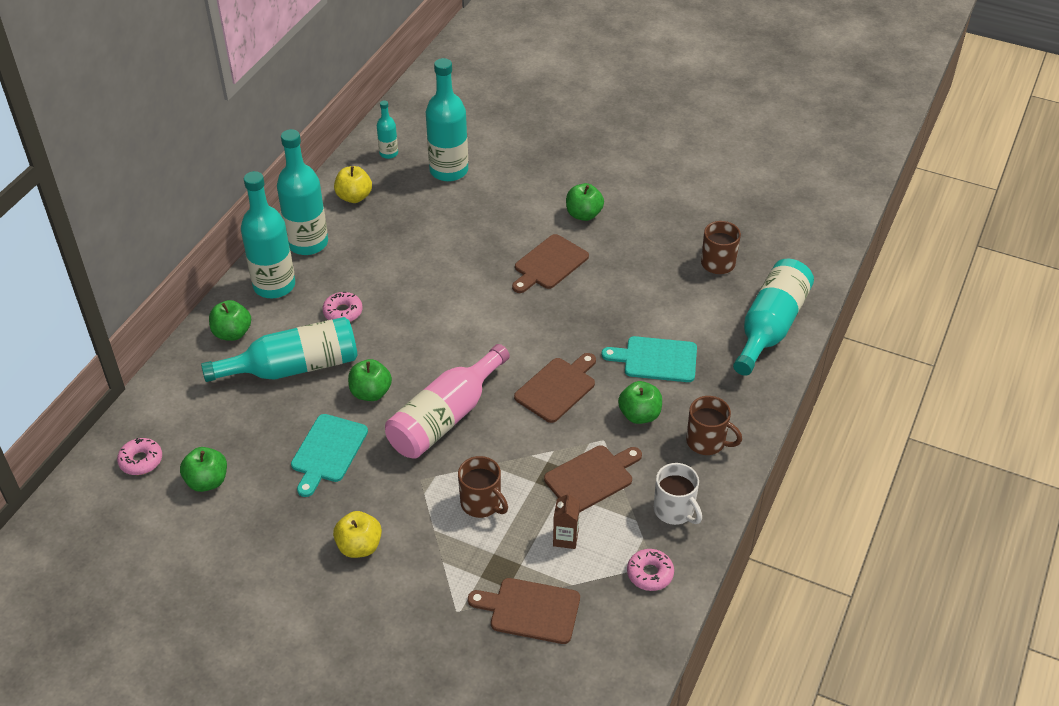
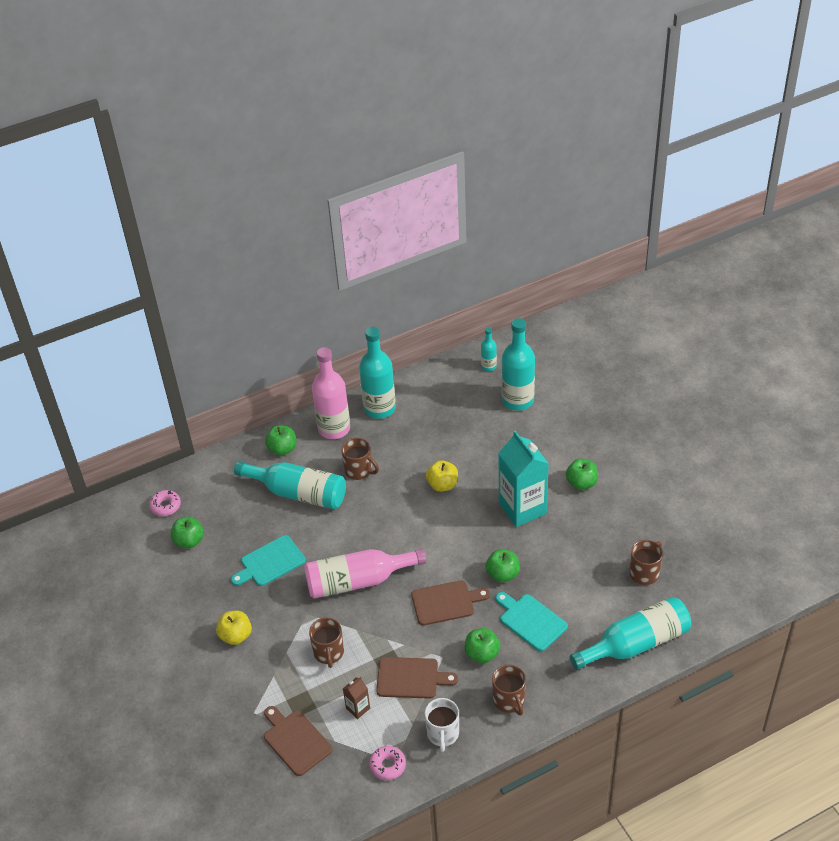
camera: 40 degrees right, 0 degrees up
(274, 285) = (334, 429): turquoise bottle -> pink bottle
(343, 312) = (359, 470): pink donut -> brown mug
(354, 197) = (437, 389): yellow apple -> yellow apple (442, 485)
(371, 393) = (328, 537): green apple -> green apple (502, 574)
(549, 264) = (522, 508): brown cutting board -> turquoise carton

